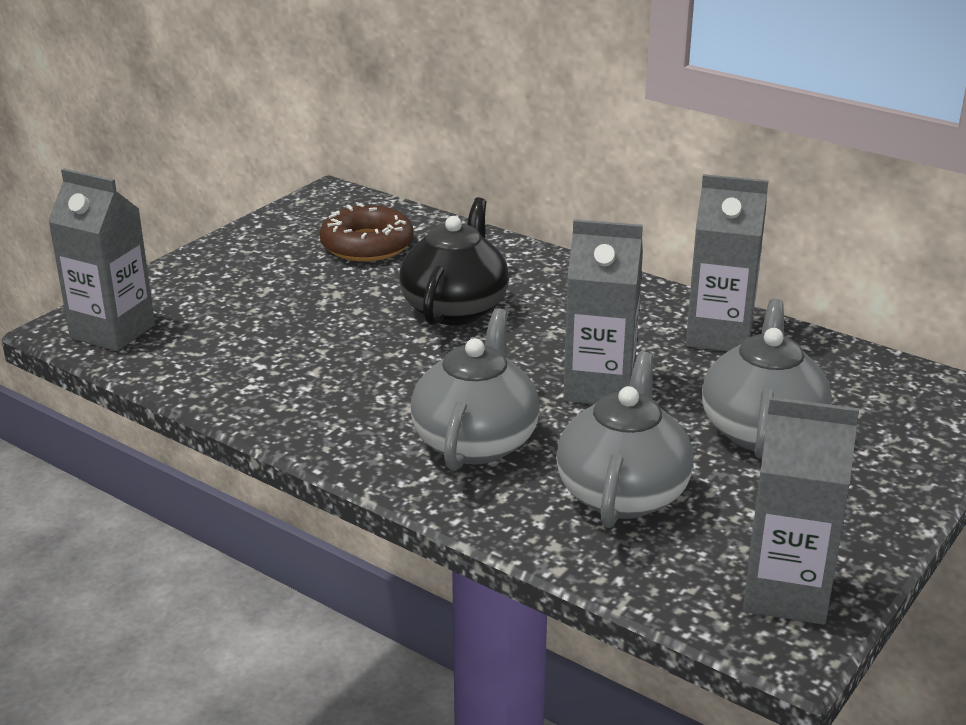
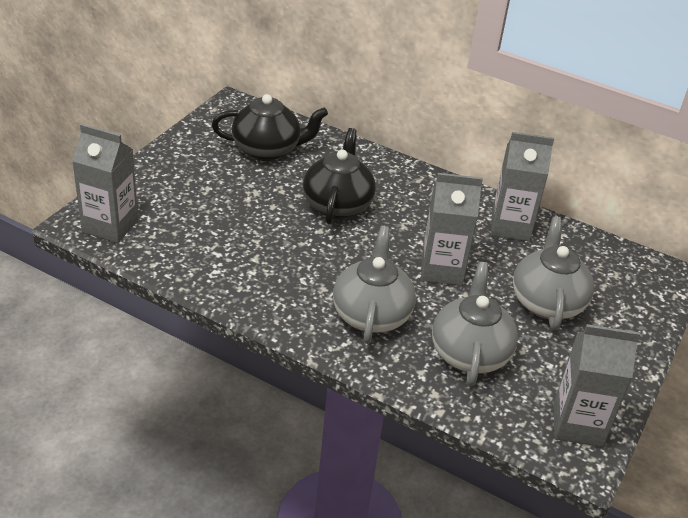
camera: 10 degrees left, 10 degrees up
(367, 245) = (267, 150): brown donut -> black teapot

